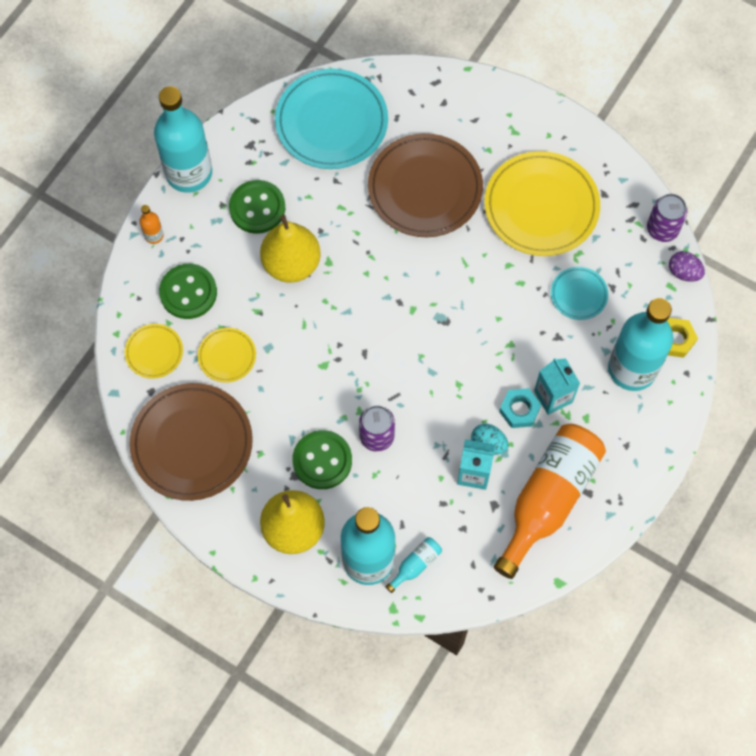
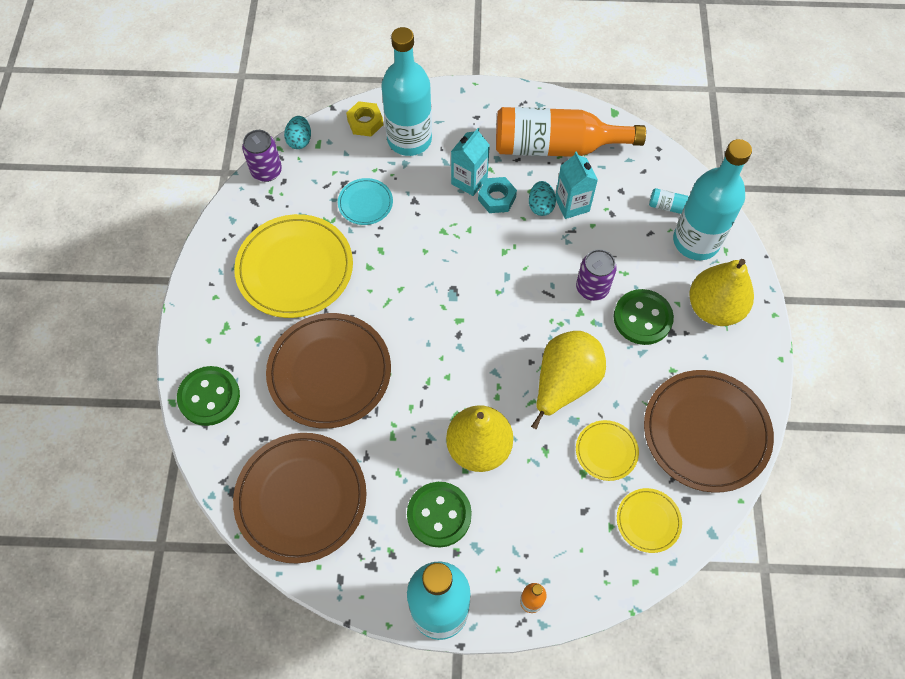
camera: 120 degrees left, 5 degrees down
(188, 292) = (568, 527): green button -> green button (209, 397)
(303, 359) = (564, 383): none -> yellow pear
(331, 122) = (301, 498): turquoise plate -> brown plate
(684, 272) = (300, 140): purple egg -> turquoise egg

